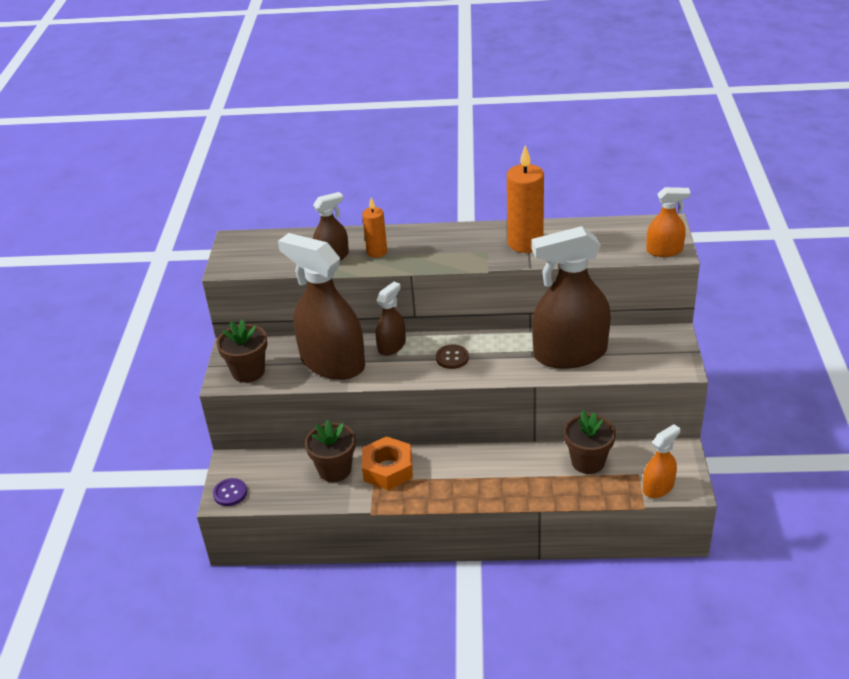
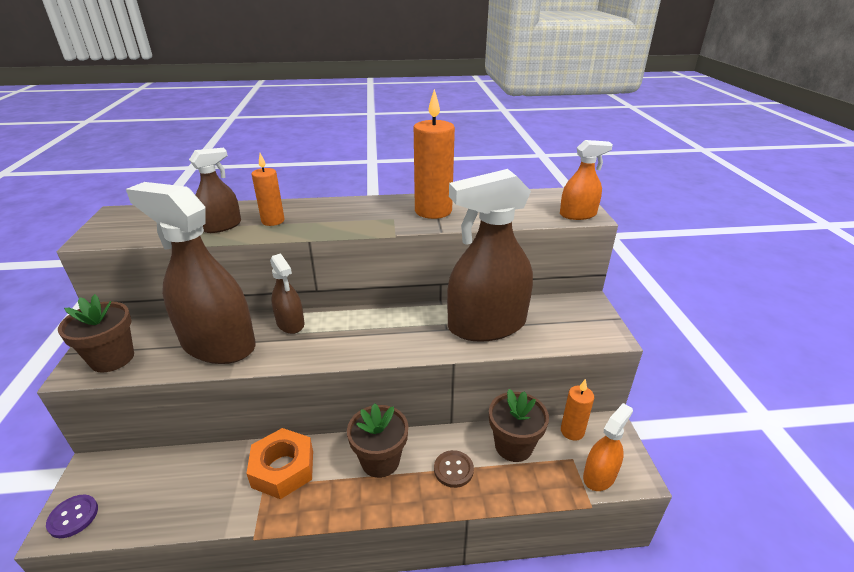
camera: 10 degrees left, 5 degrees down
(334, 470) = (217, 474): brown flower pot -> brown flower pot (380, 460)
(391, 346) = (290, 323): brown spray bottle -> brown spray bottle turned 120 degrees clockwise
(452, 358) = (357, 334): brown button -> brown button (453, 469)
(644, 453) = (572, 431): none -> orange candle

